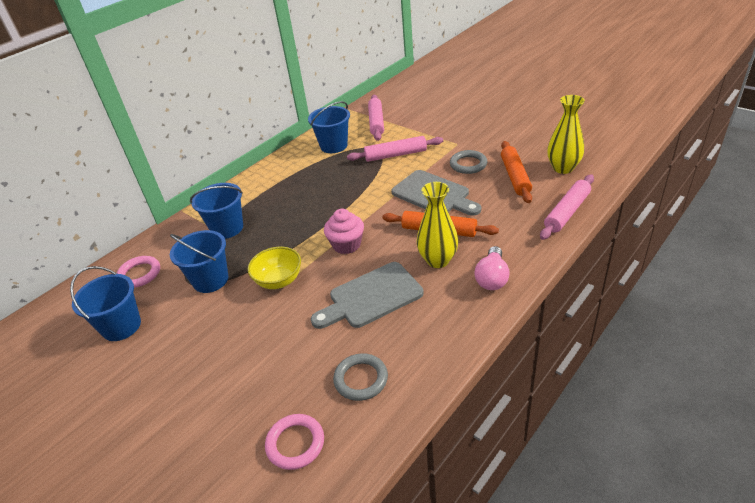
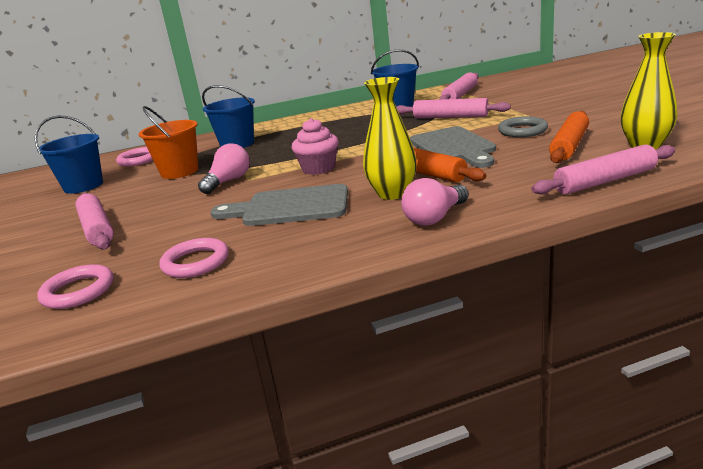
camera: 30 degrees right, 15 degrees down
(210, 280) = (179, 172): blue bucket -> orange bucket
(218, 374) = (97, 229): none -> pink rolling pin
(279, 281) = (228, 181): yellow bowl -> pink light bulb
(361, 379) = (195, 262): grey ring -> pink ring

